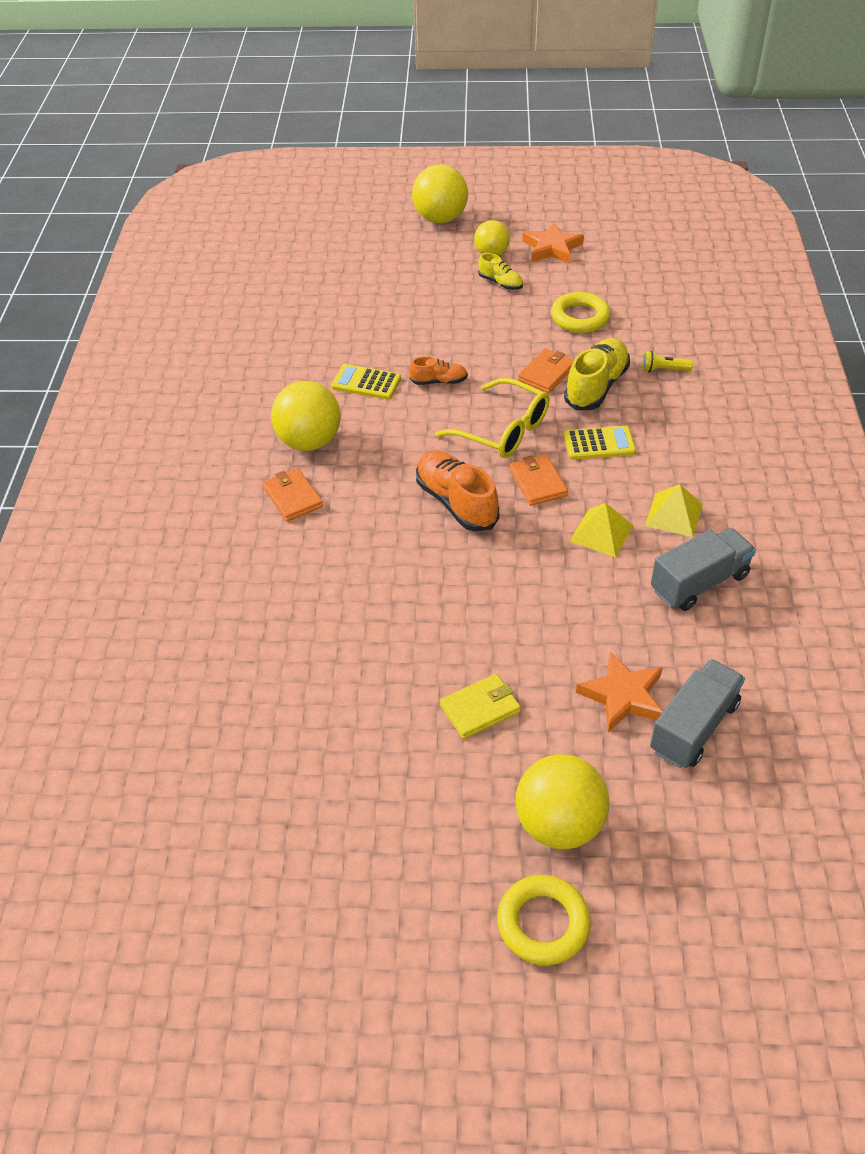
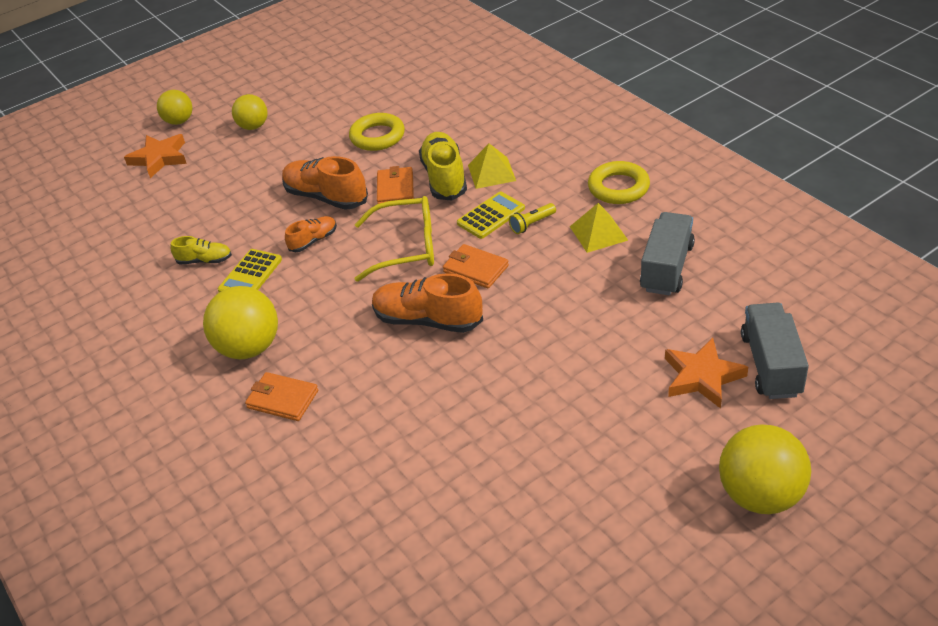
camera: 35 degrees left, 5 degrees down
(366, 382) = (250, 275): yellow calculator -> yellow calculator turned 45 degrees counterclockwise
(440, 219) = (179, 121): yellow ball -> yellow ball, size x0.62
(480, 708) = (614, 456): yellow wallet -> none
(485, 349) = (326, 197): none -> orange shoe
(500, 283) = (285, 144): yellow shoe -> yellow shoe (204, 260)
(543, 923) = (827, 572): yellow ring -> yellow ring (618, 187)
(552, 248) = (300, 99): orange star -> orange star (159, 158)
(601, 533) = (562, 276): yellow pyramid -> yellow pyramid (491, 172)
(663, 370) = (481, 140): yellow flashlight -> yellow flashlight (532, 224)

